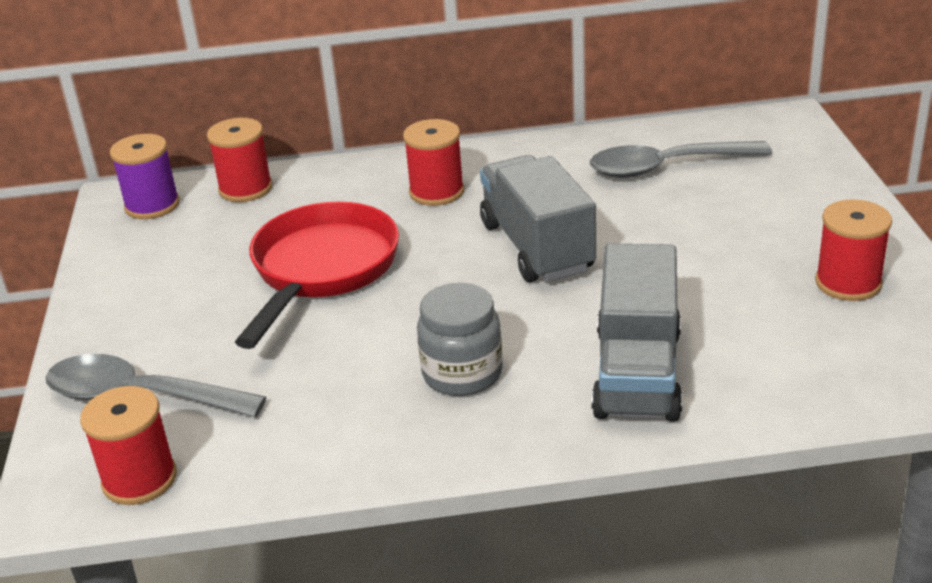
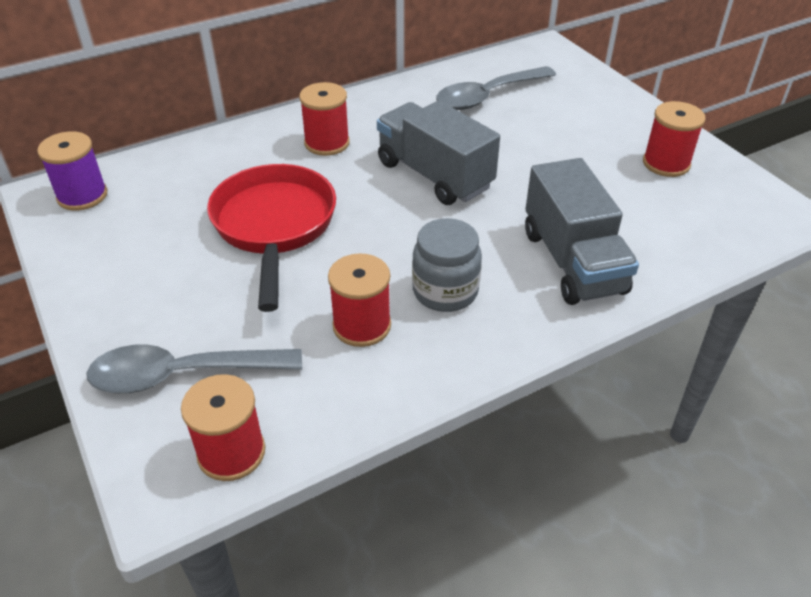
camera: 25 degrees left, 10 degrees up
(245, 188) = (161, 166): red spool -> red spool (362, 325)

